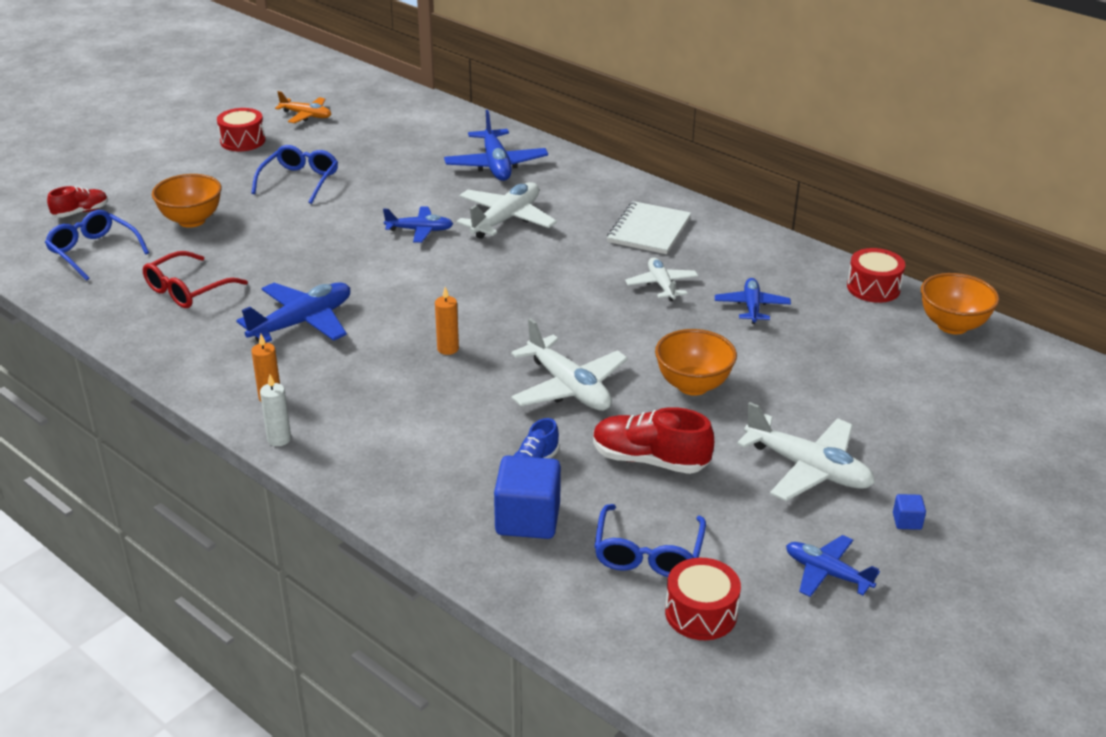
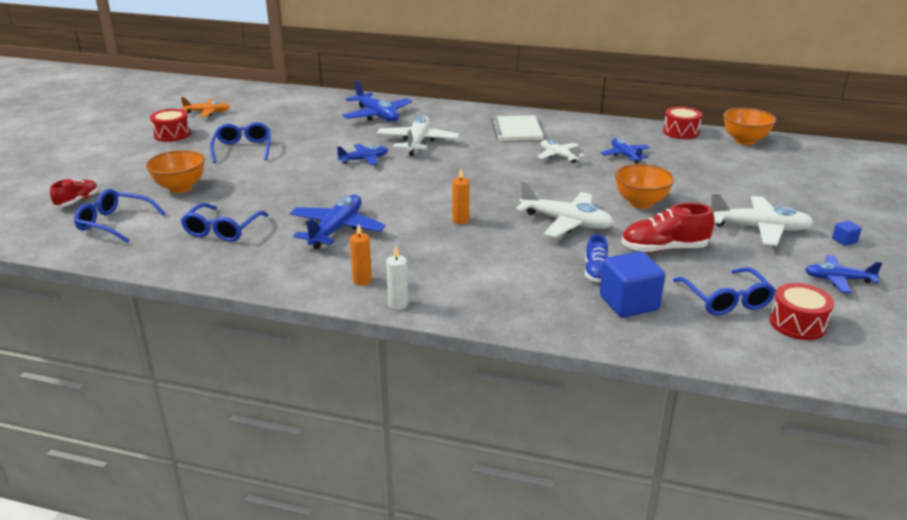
camera: 25 degrees left, 5 degrees down
(188, 290) = (222, 230): red glasses -> blue glasses

